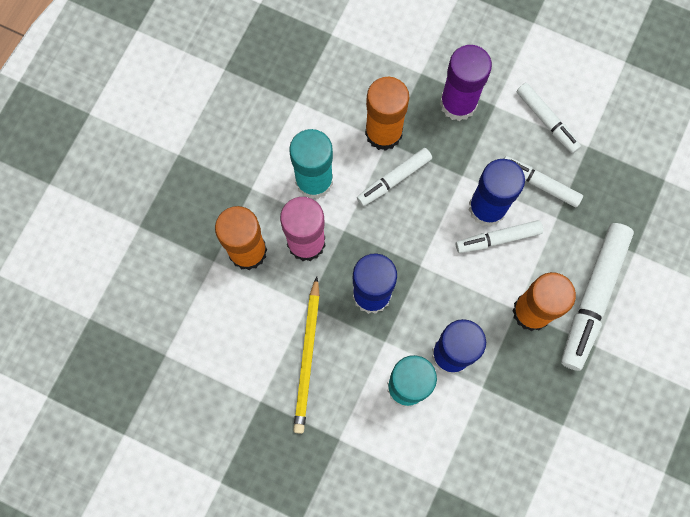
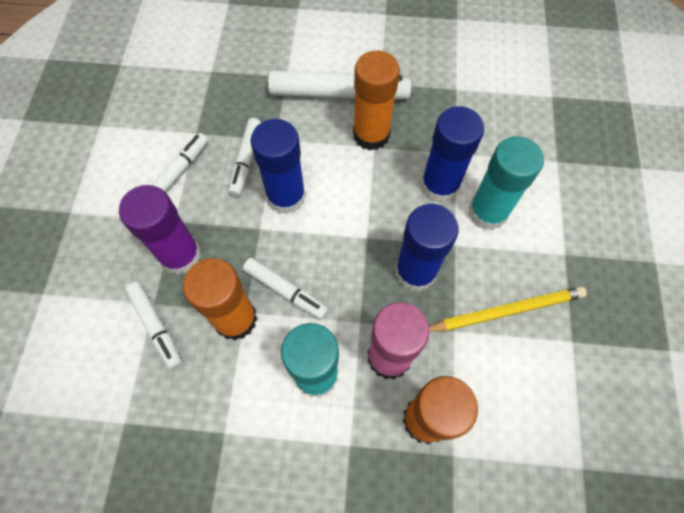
camera: 110 degrees left, 10 degrees down
(498, 239) = (314, 179): white marker -> white marker (156, 326)

